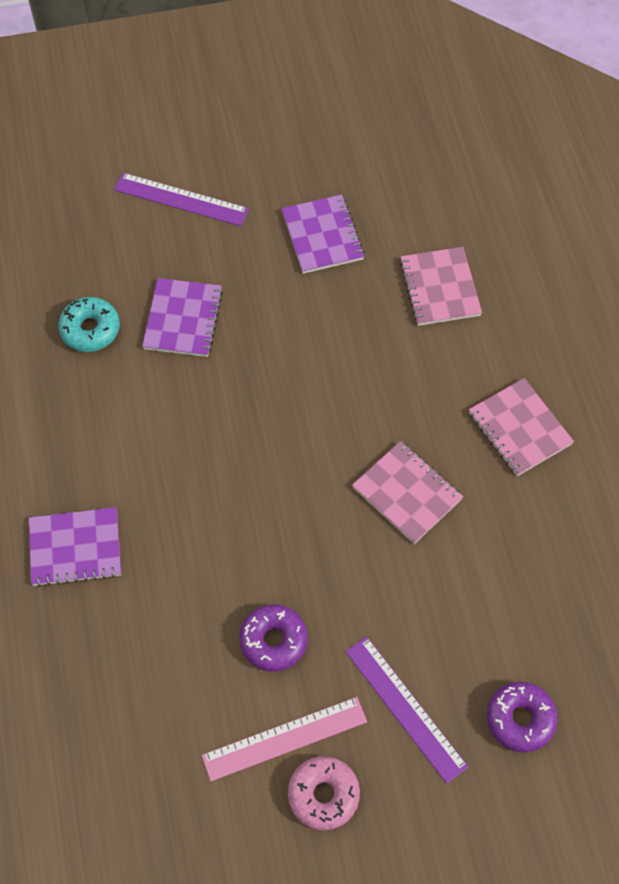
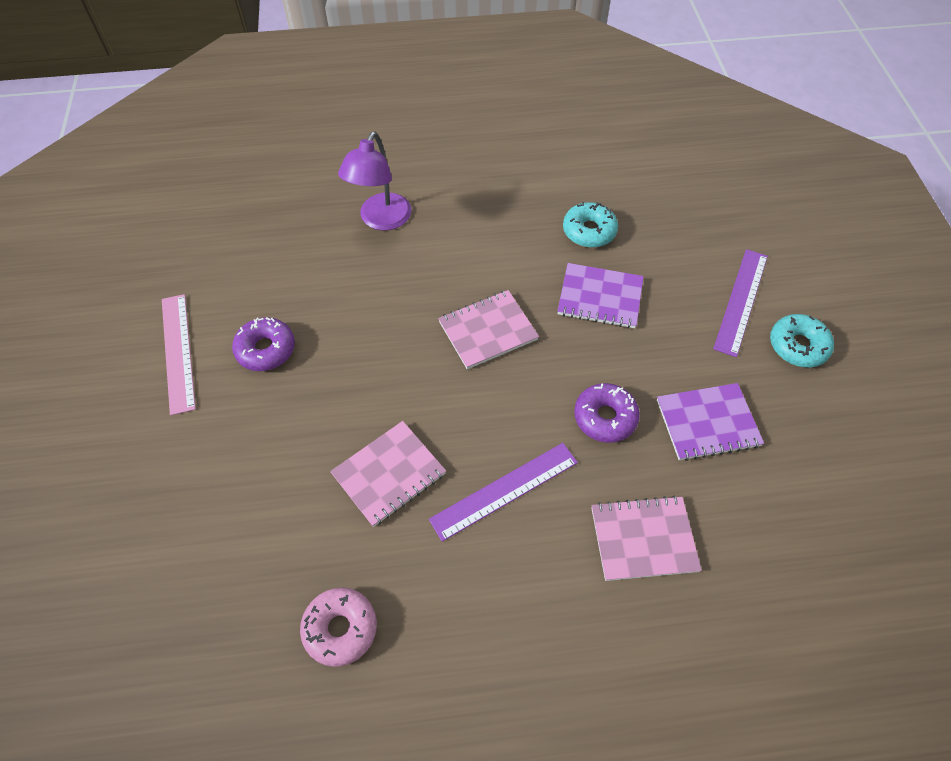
camera: 95 degrees right, 5 degrees down
(75, 548) = (381, 220): purple notebook -> purple lamp
(232, 160) = (798, 346): none -> turquoise donut
(323, 795) = (120, 376): pink donut -> pink donut (340, 628)
(405, 708) = (172, 448): purple ruler -> purple ruler (504, 490)
(519, 428) = (451, 604): pink notebook -> pink notebook (488, 331)
(520, 719) = (126, 552): purple donut -> purple donut (605, 417)

